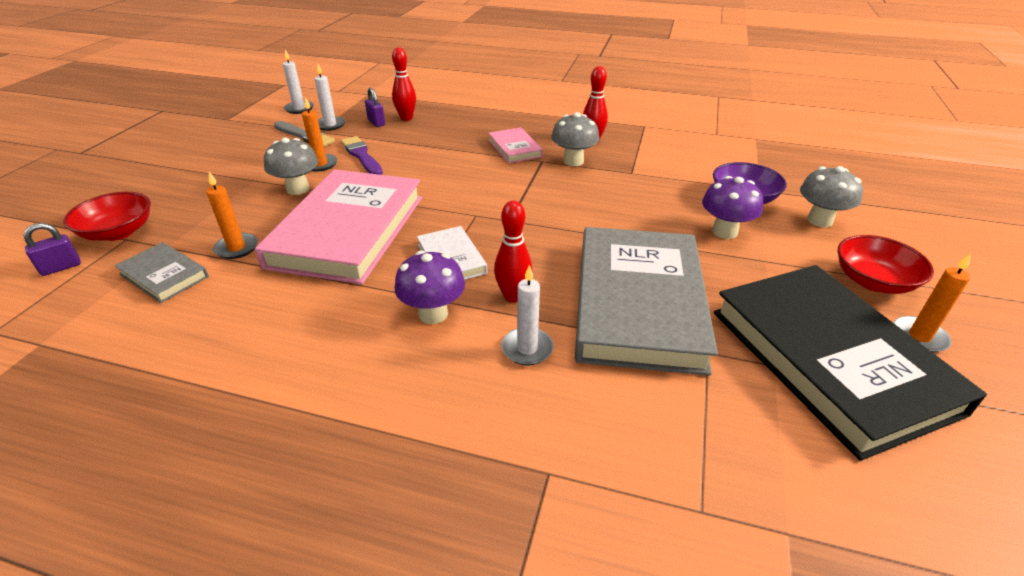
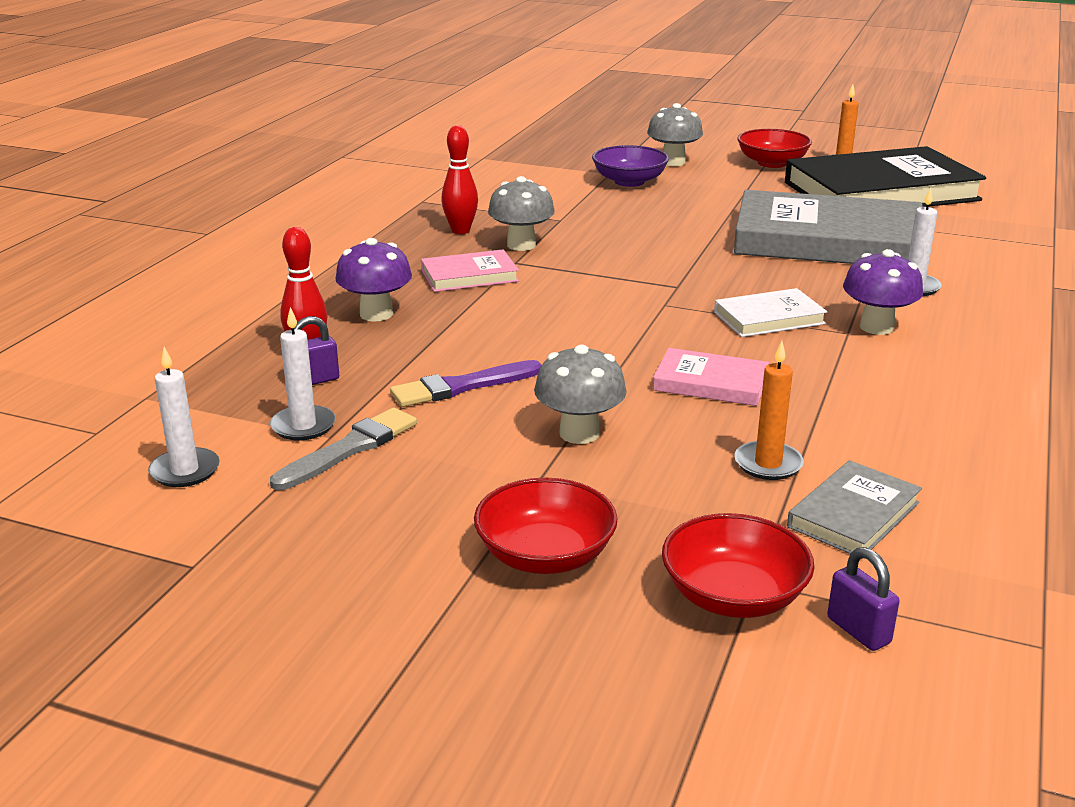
camera: 85 degrees left, 10 degrees down
(187, 184) = (545, 555): none -> red bowl
(320, 164) = (486, 421): orange candle -> none
(348, 231) = (710, 383): pink book -> pink book, size x0.45
(513, 296) = (834, 290): red bowling pin -> none
(724, 232) = (697, 196): purple mushroom -> purple mushroom (376, 314)

